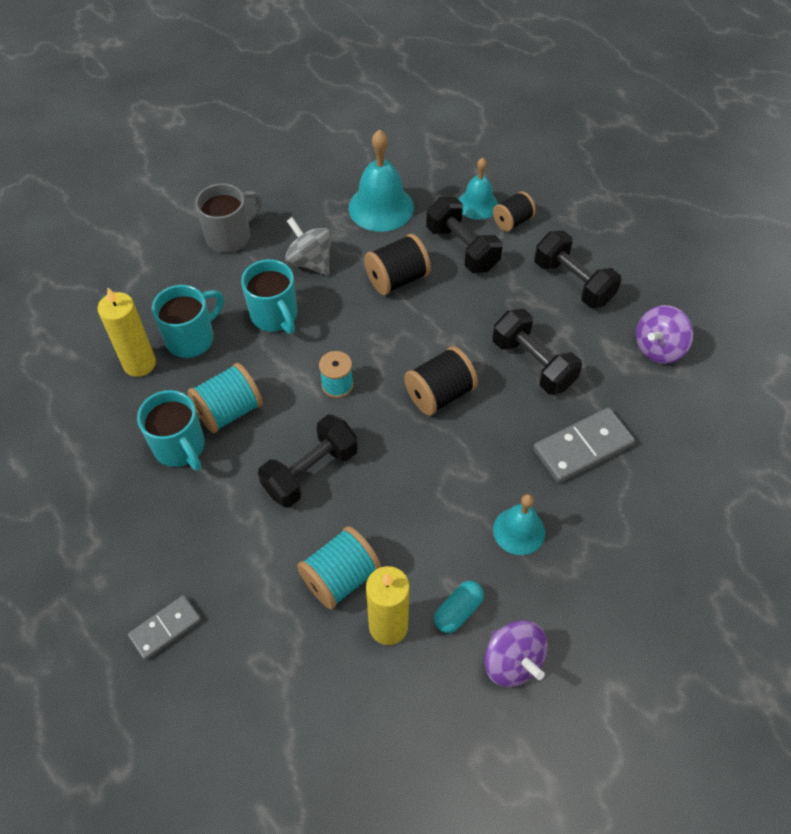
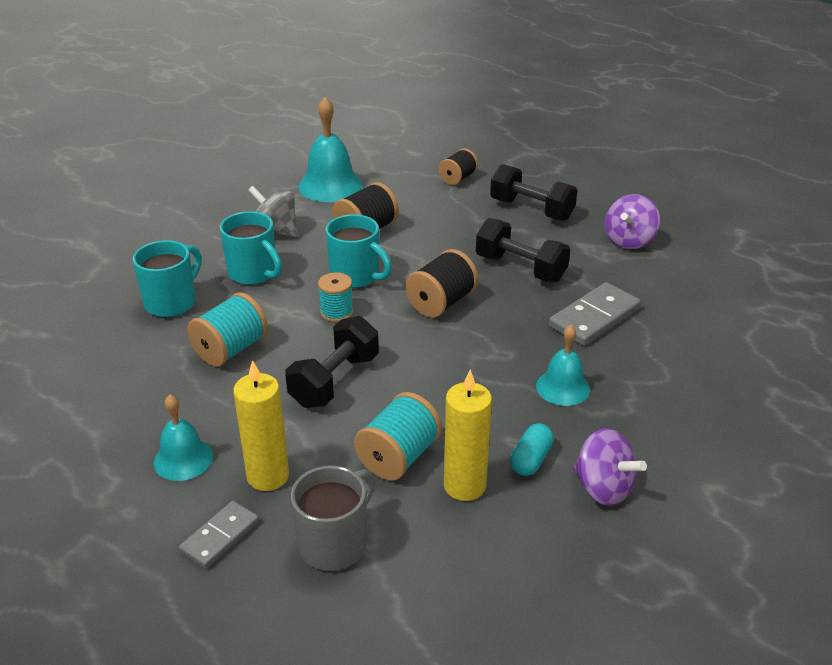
camera: 15 degrees left, 20 degrees down
(139, 364) = (121, 329): yellow candle -> yellow candle (268, 476)
(180, 448) = (187, 386): turquoise mug -> turquoise mug (356, 277)
(230, 236) = (187, 225): grey mug -> grey mug (335, 543)
(462, 248) = (419, 202): black dumbbell -> none
(477, 204) = (421, 172): turquoise bell -> turquoise bell (183, 459)

